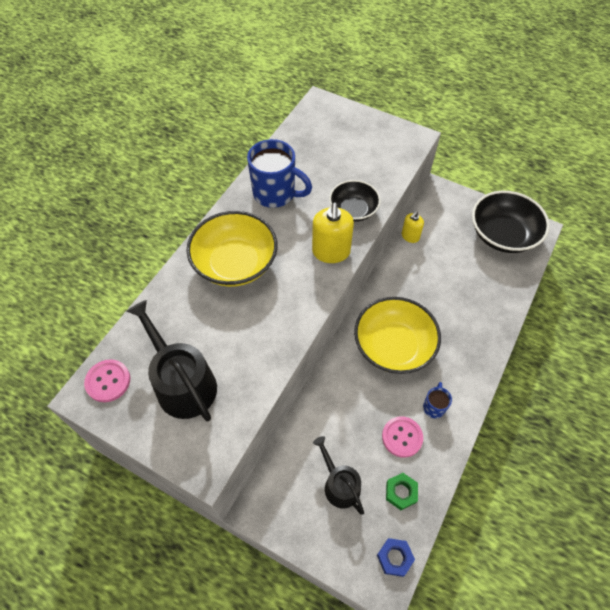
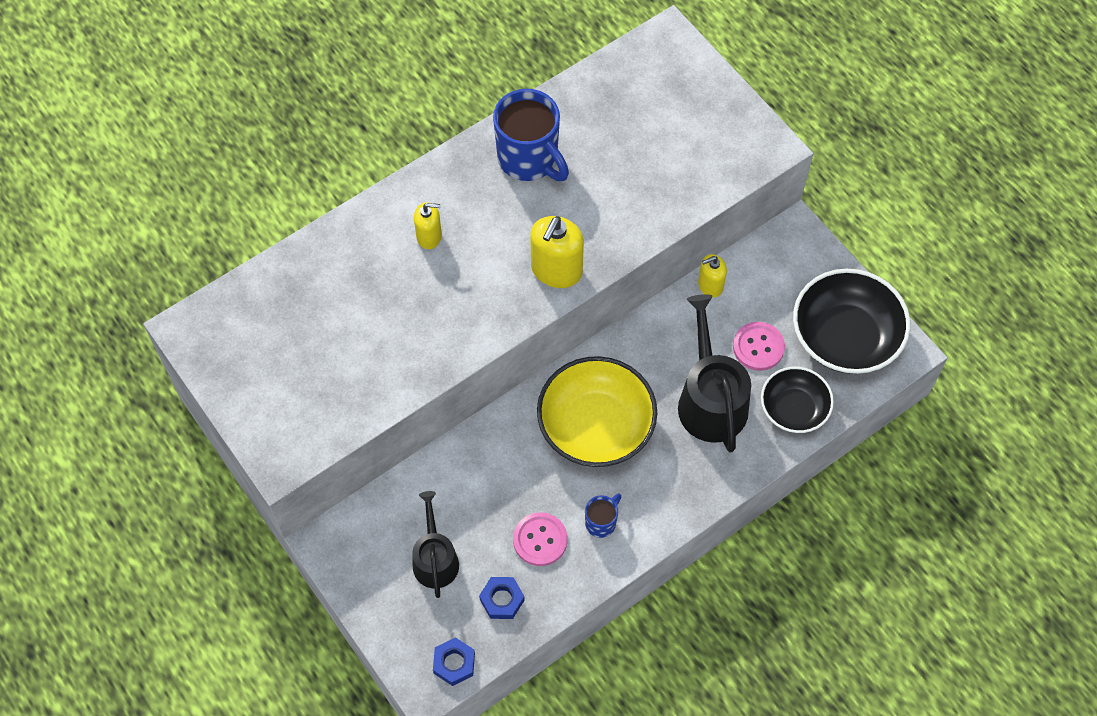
camera: 25 degrees right, 5 degrees up
(108, 381) = (218, 323): pink button -> pink button (758, 347)
(182, 383) = (298, 360): black watering can -> black watering can (710, 400)
(235, 263) = (429, 236): yellow bowl -> yellow soap dispenser
(353, 210) = (618, 223): black bowl -> black bowl (794, 409)
(401, 492) = (502, 600): green nut -> blue nut

